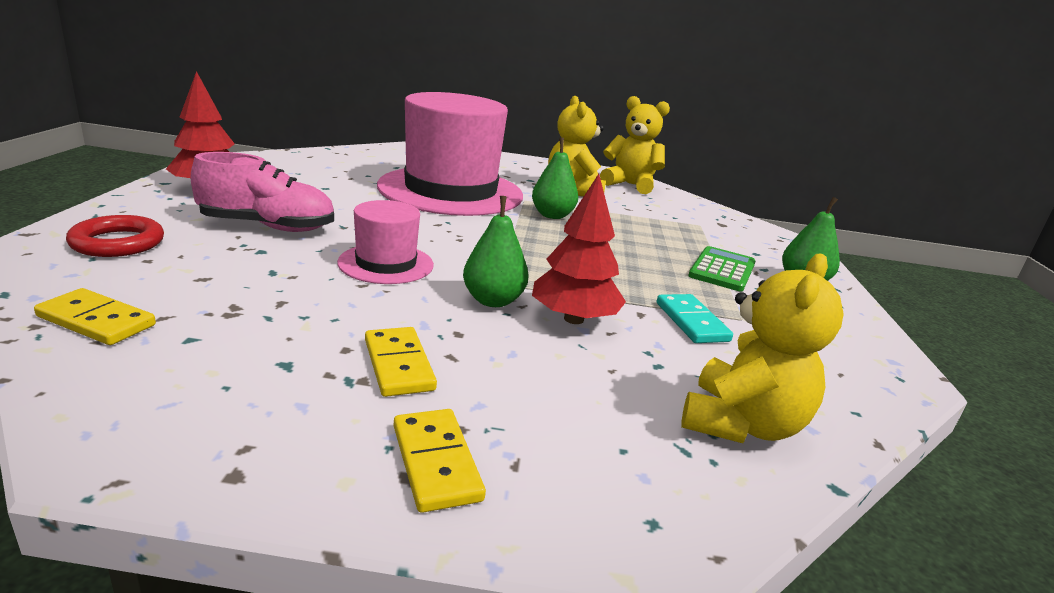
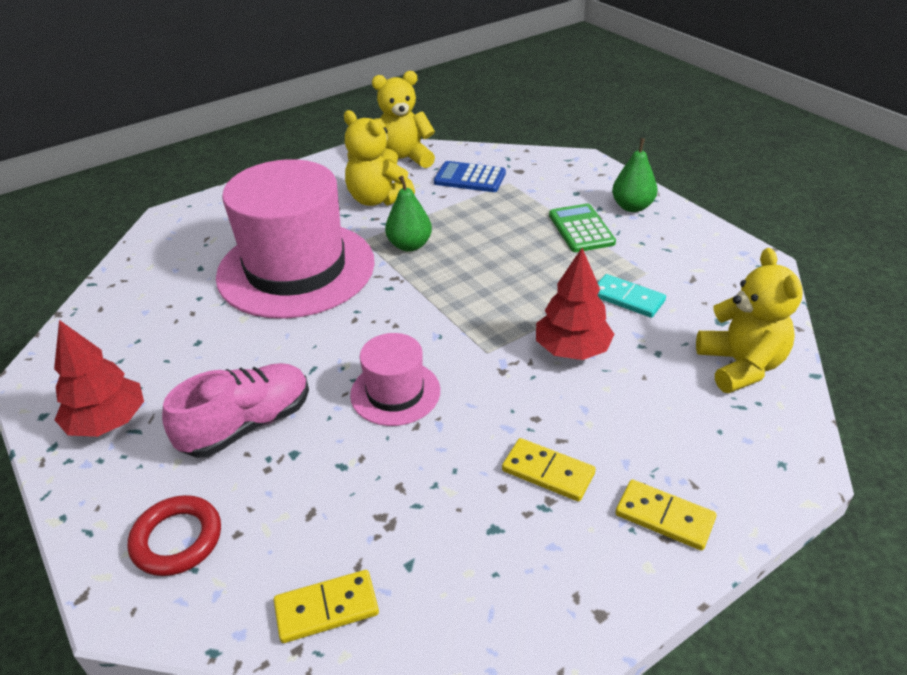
camera: 35 degrees left, 15 degrees up
(493, 300) = (510, 372): green pear -> none
(669, 211) = (470, 178): none -> blue calculator

